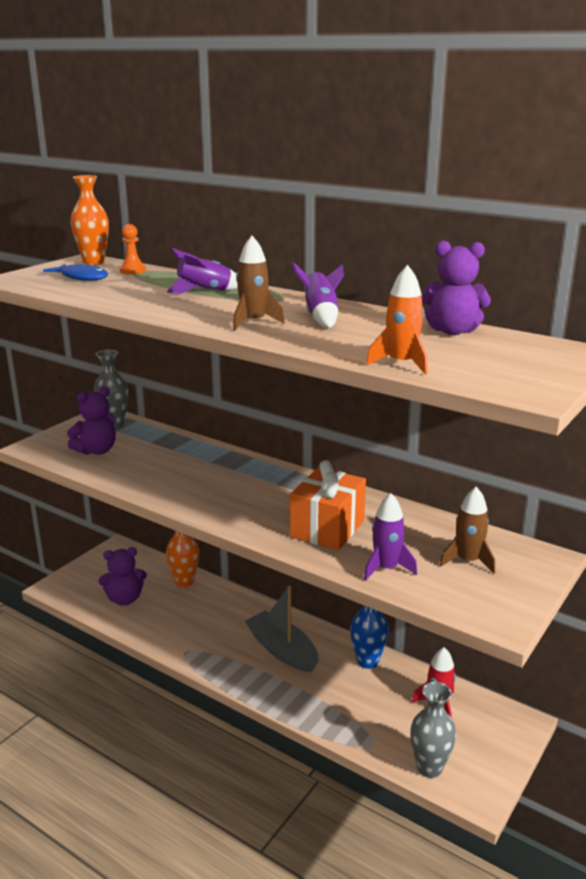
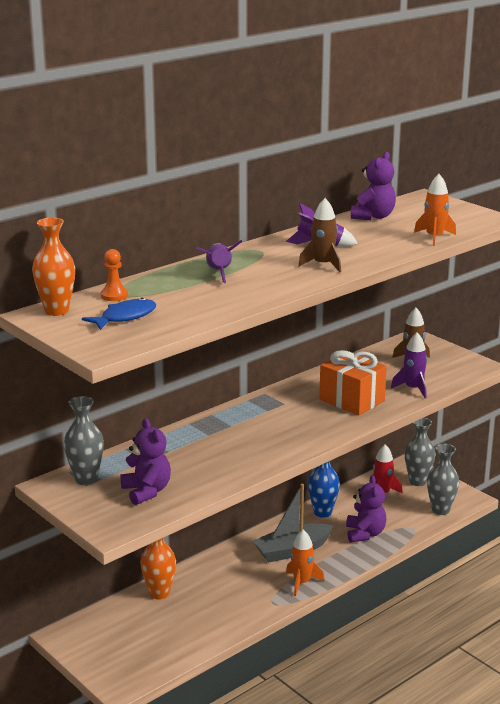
camera: 75 degrees left, 0 degrees up
(125, 599) = (170, 634): purple teddy bear -> purple teddy bear (365, 534)
(225, 666) = (302, 583): none -> orange rocket
(488, 737) = (418, 481): none -> grey vase

